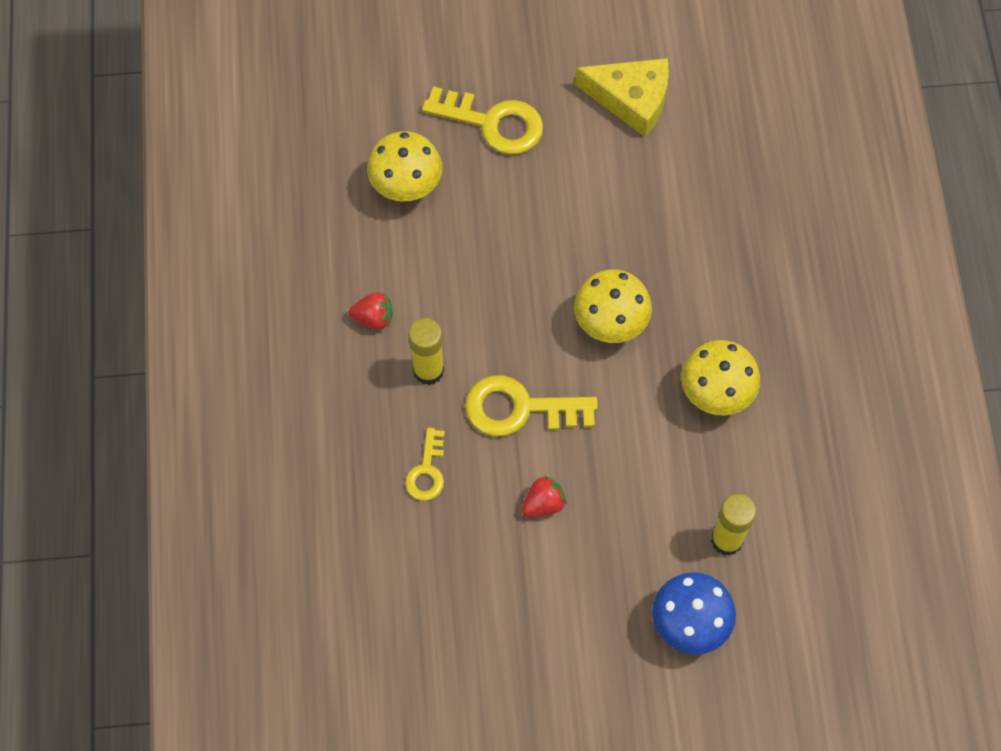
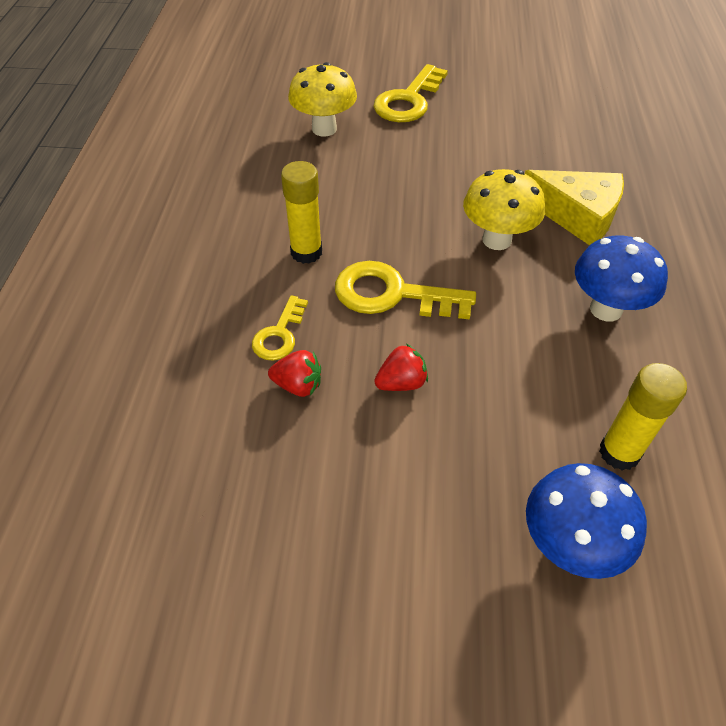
camera: 10 degrees right, 15 degrees down
(374, 318) = (266, 208): red strawberry -> red strawberry (298, 385)
(492, 123) = (409, 100): yellow key -> yellow key turned 90 degrees clockwise
(631, 99) = (531, 99): yellow cheese -> yellow cheese (577, 215)
(715, 394) = (605, 309): yellow mushroom -> blue mushroom

